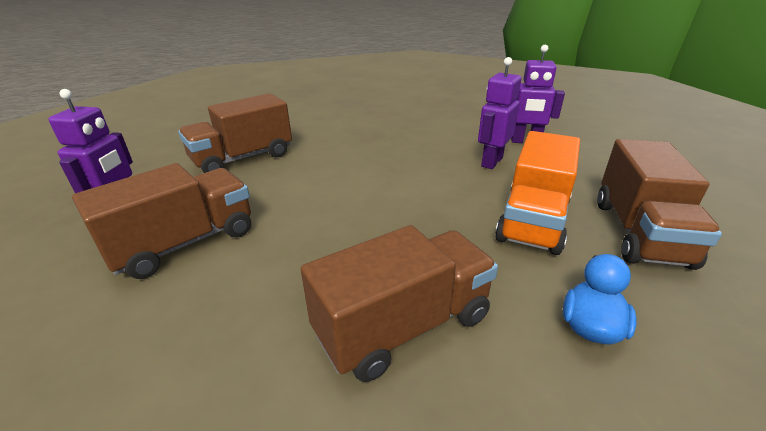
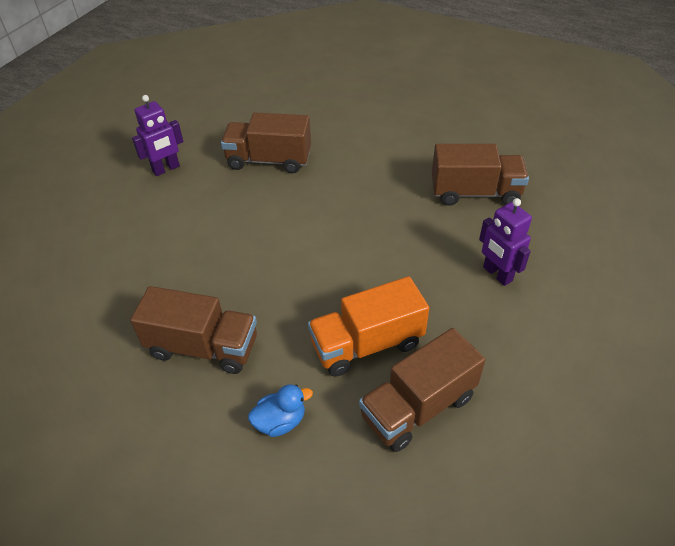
camera: 45 degrees right, 15 degrees up
(184, 243) = (171, 220): brown truck -> brown truck (475, 193)
(491, 162) = (428, 276): purple robot -> none

